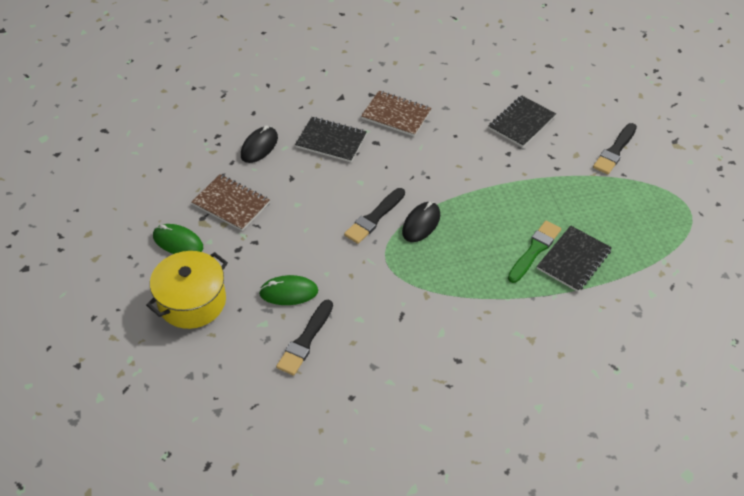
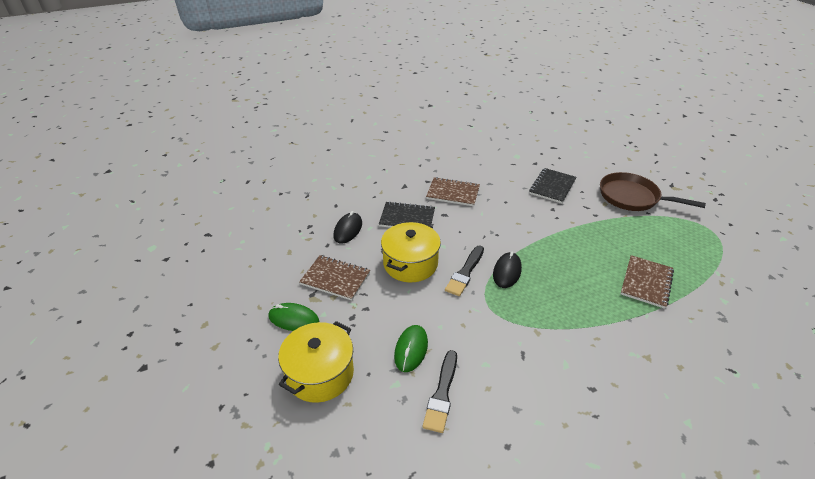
camera: 10 degrees left, 10 degrees down
(288, 292) = (411, 349): green mouse -> green mouse turned 60 degrees counterclockwise
(317, 198) = (410, 264): none -> yellow pot
(534, 250) = (610, 279): green brush -> none
(573, 260) = (646, 282): black notebook -> brown notebook
(615, 151) = (632, 197): black brush -> brown pan

